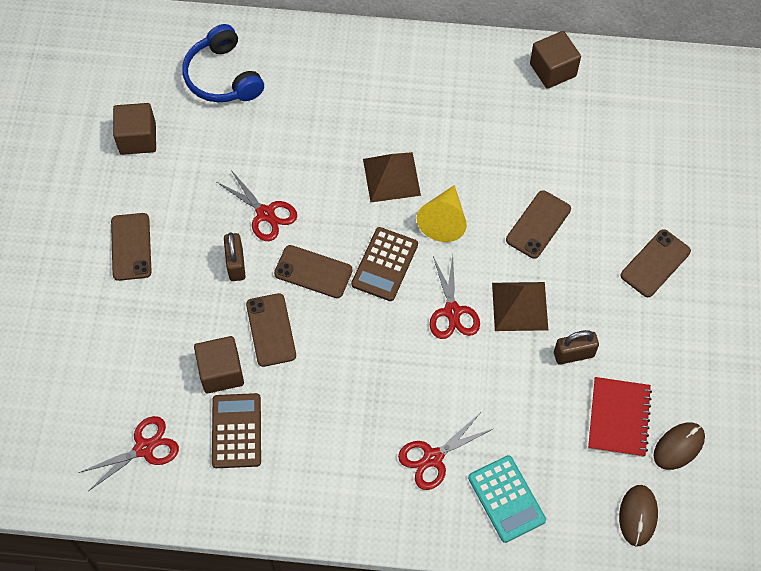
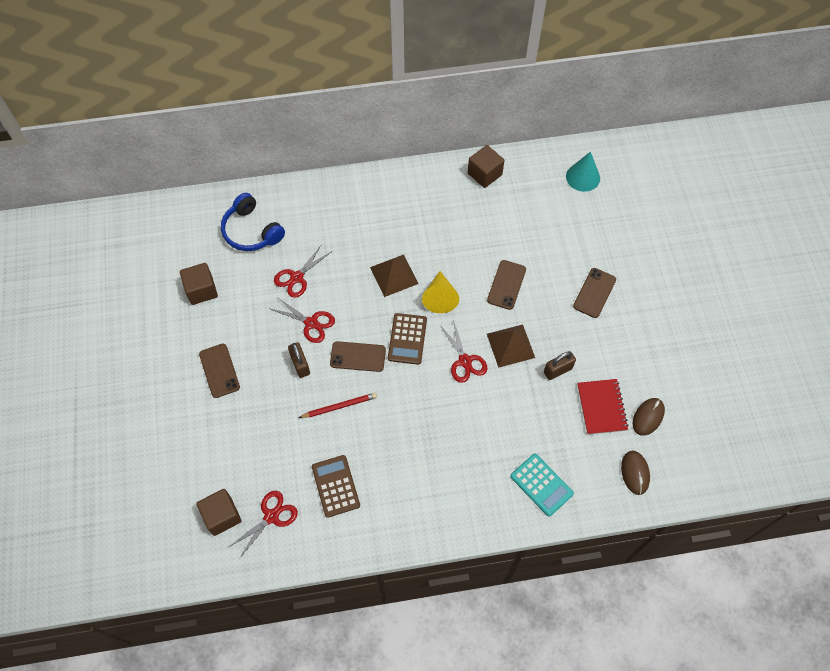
camera: 15 degrees left, 0 degrees up
(221, 372) = (312, 446): brown cube -> brown cube (222, 516)
(271, 330) = (339, 406): brown phone -> red pencil
(433, 458) = (481, 469): red scissors -> red scissors (297, 278)
(687, 104) = (583, 177): none -> turquoise cone

